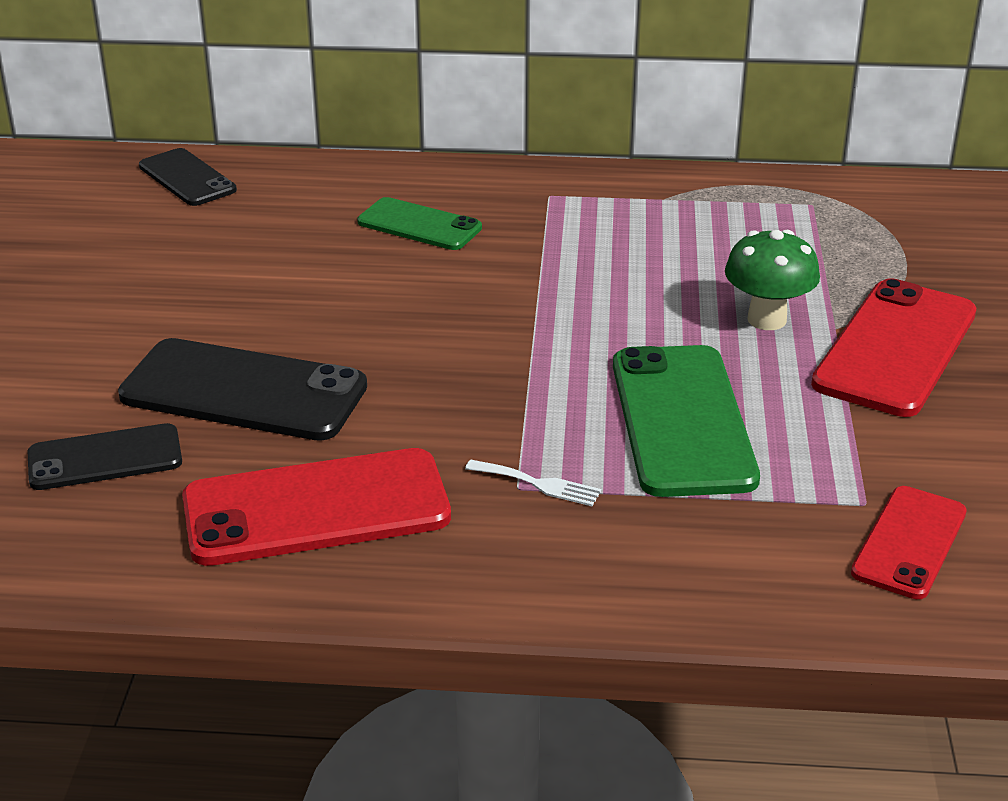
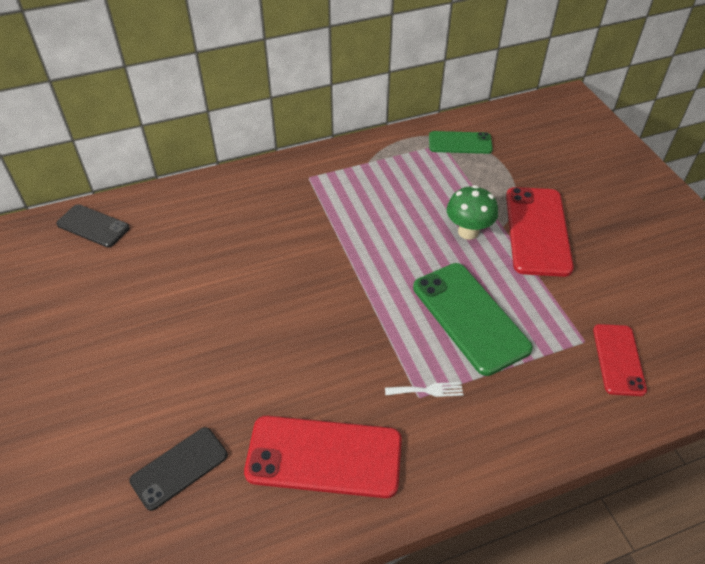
camera: 25 degrees left, 15 degrees up
(244, 391) = (229, 383): black phone -> none
(316, 509) = (324, 457): red phone -> red phone turned 45 degrees clockwise
(419, 225) = (252, 221): green phone -> green phone (460, 143)

